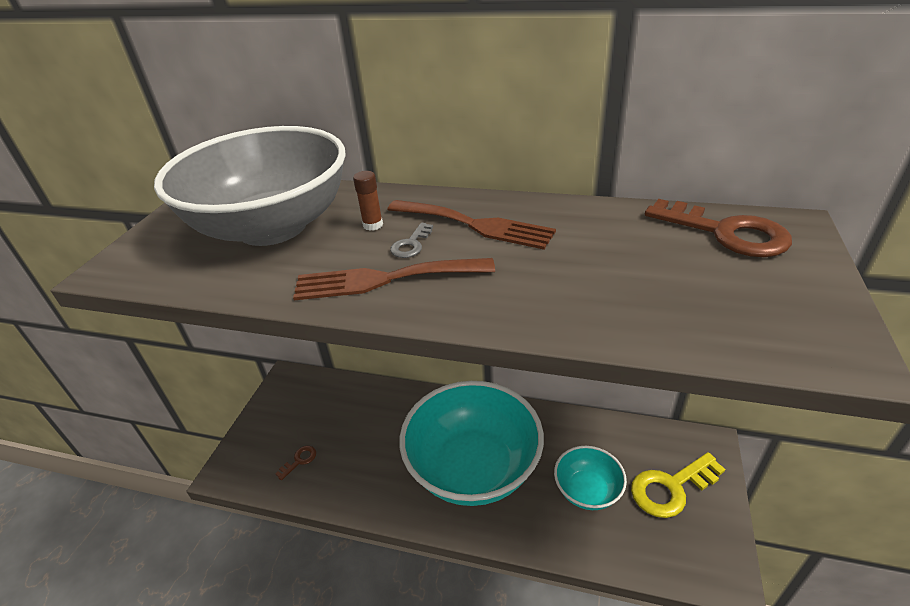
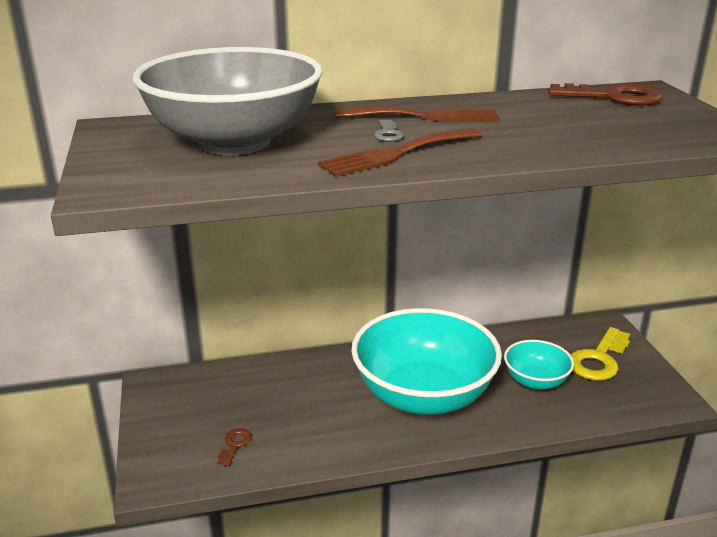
camera: 30 degrees left, 10 degrees down
(373, 225) = (334, 128): brown glue stick -> none

